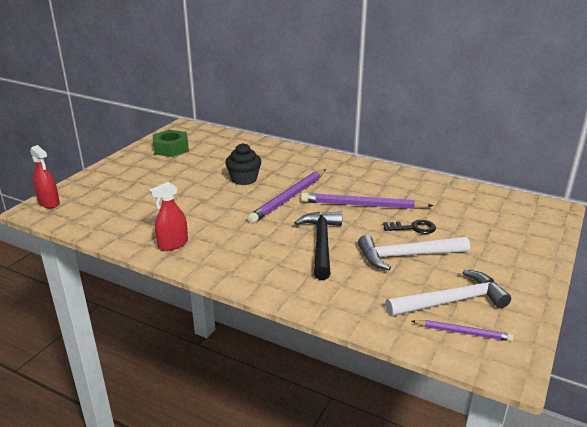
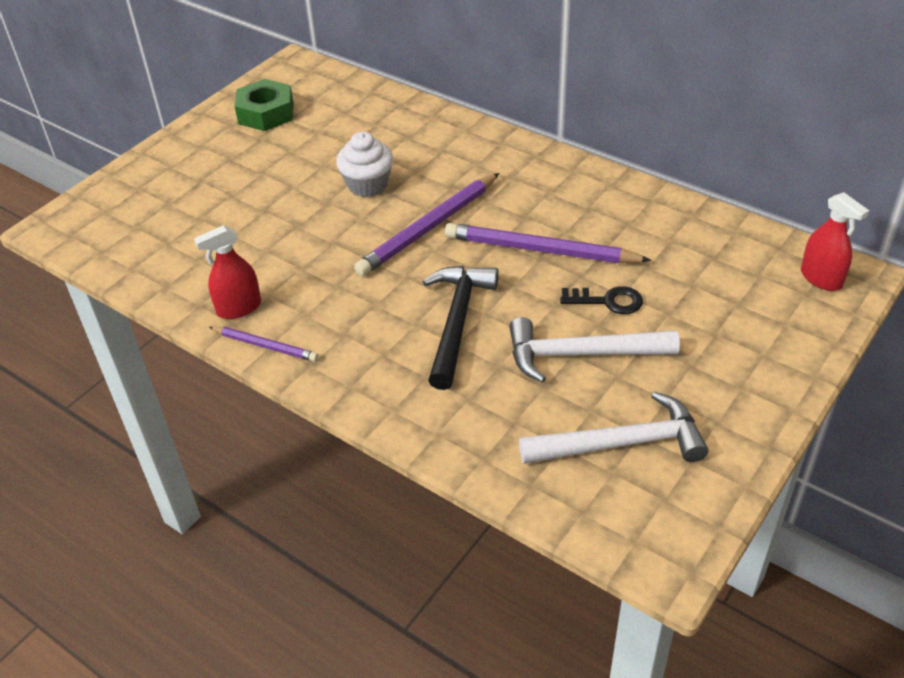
camera: 10 degrees right, 15 degrees up
(49, 203) = (71, 216): red spray bottle -> red spray bottle (821, 278)
(244, 179) = (367, 185): black cupcake -> white cupcake
(463, 332) = (621, 499): purple pencil -> purple pencil (265, 346)

